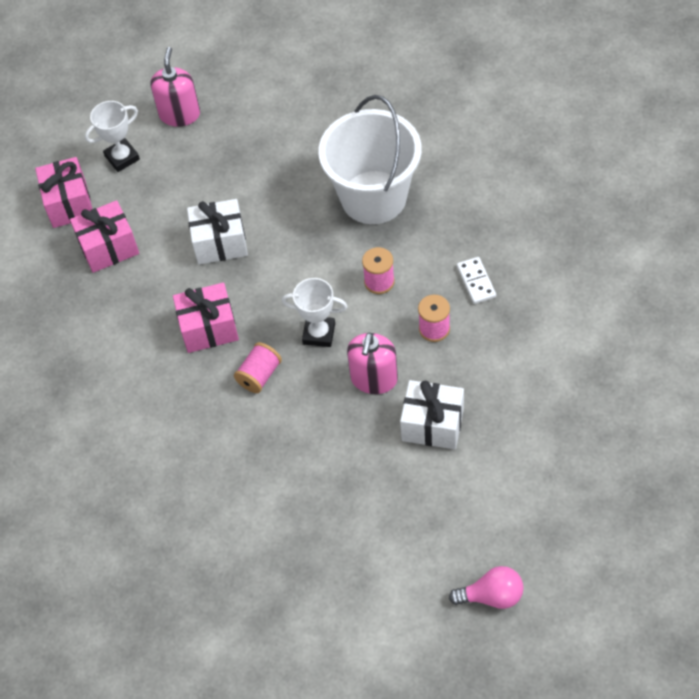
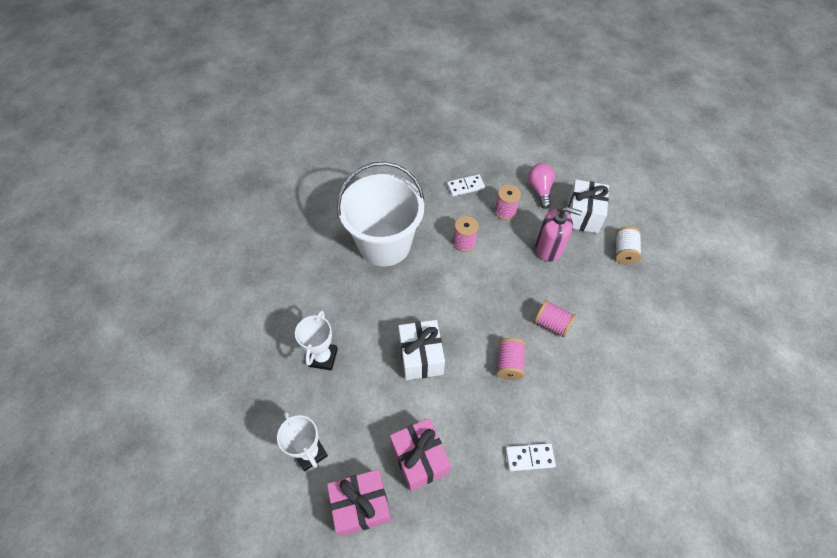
camera: 95 degrees left, 0 degrees up
(102, 344) = (529, 457): none -> white domino
(179, 114) = (266, 397): pink soap dispenser -> none
(209, 328) = (509, 363): pink gift -> pink spool
(319, 333) = (511, 282): white trophy -> white trophy (323, 357)
(371, 471) = (624, 251): none -> white spool
(491, 596) = (699, 191): pink light bulb -> pink light bulb (540, 189)

